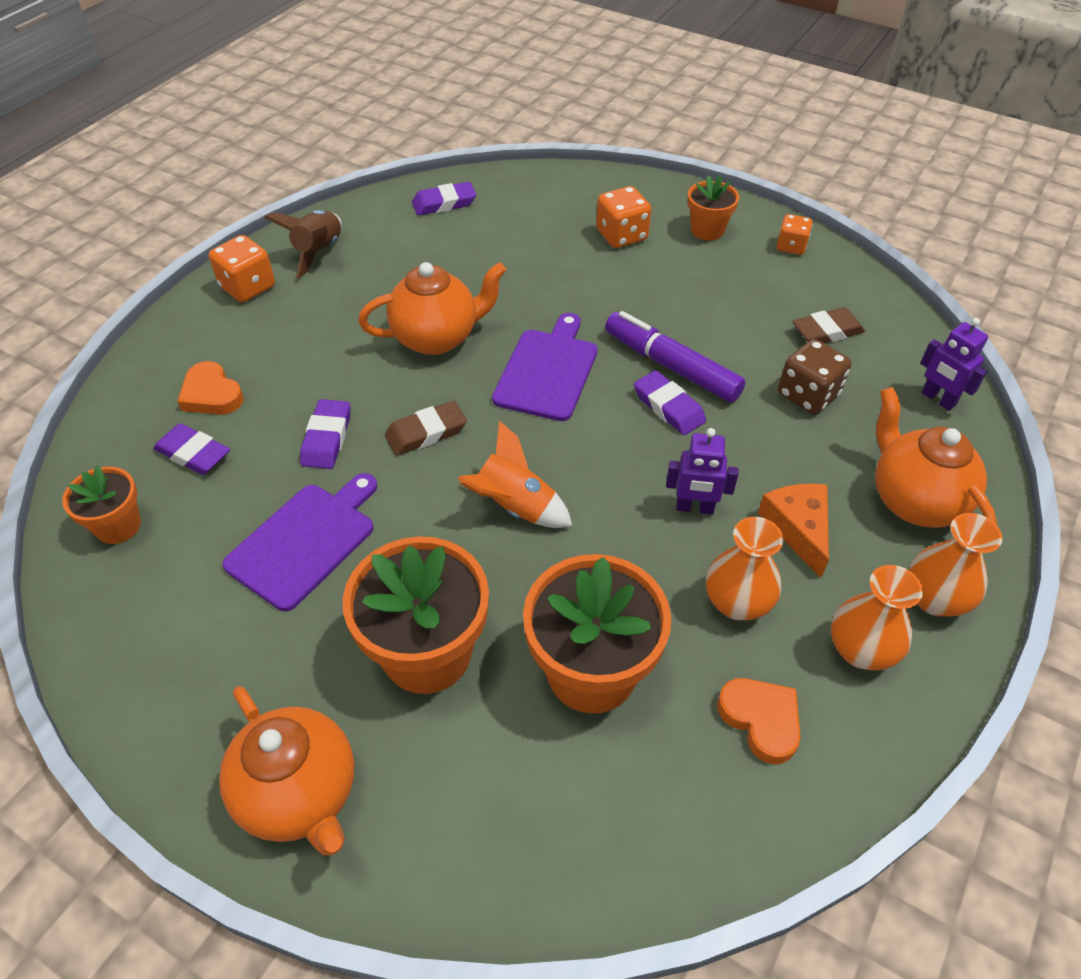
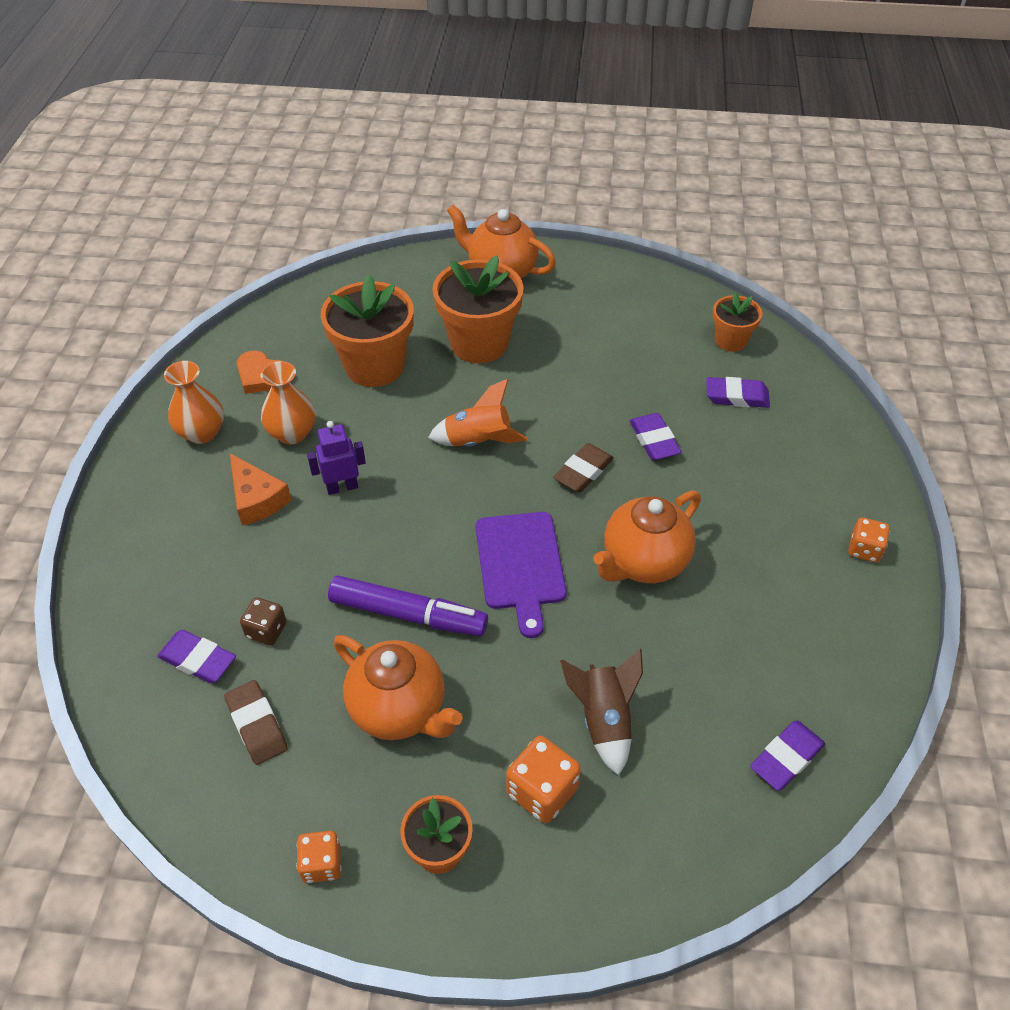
camera: 155 degrees right, 0 degrees up
(211, 394) = (775, 441): orange heart -> none
(248, 287) = (864, 549): orange dice -> orange dice, size x0.66
(305, 541) = (604, 372): purple cutting board -> none
(319, 252) = (846, 620): brown rocket -> brown rocket (603, 720)
(668, 407) = (394, 568): purple eraser -> purple eraser (198, 660)
(808, 395) = (266, 630): brown dice -> brown dice, size x0.66
(827, 331) = (257, 725): brown eraser -> brown eraser turned 75 degrees counterclockwise
(914, 501) = (161, 555): orange teapot -> orange teapot (399, 709)
(934, 599) = (148, 482): orange vase -> none
(938, 399) = (134, 674): purple robot -> none

